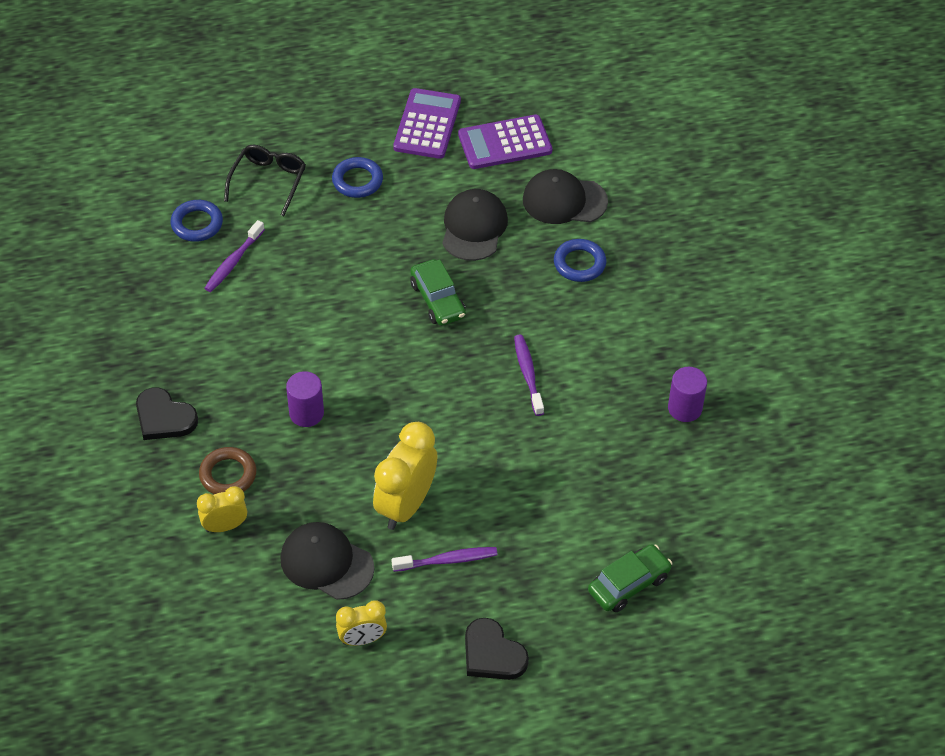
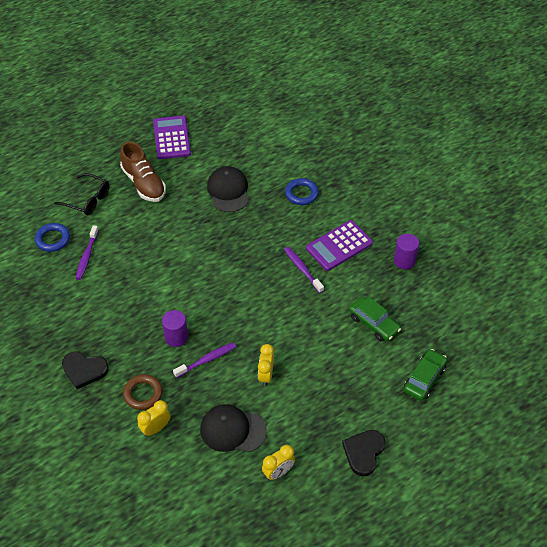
camera: 20 degrees left, 0 degrees up
(268, 181) = (88, 199): black glasses -> black glasses turned 120 degrees clockwise
(357, 181) = (144, 183): blue ring -> brown shoe
(406, 505) = (266, 375): yellow clock -> yellow clock, size x0.57
(438, 300) = (226, 241): green car -> green car (373, 323)
(448, 560) = (308, 402): purple toothbrush -> purple toothbrush (207, 360)
(492, 654) = (364, 452): black heart -> black heart turned 90 degrees clockwise
(505, 143) = (223, 136): purple calculator -> purple calculator (339, 246)
(564, 200) = (275, 159): black cap -> none

